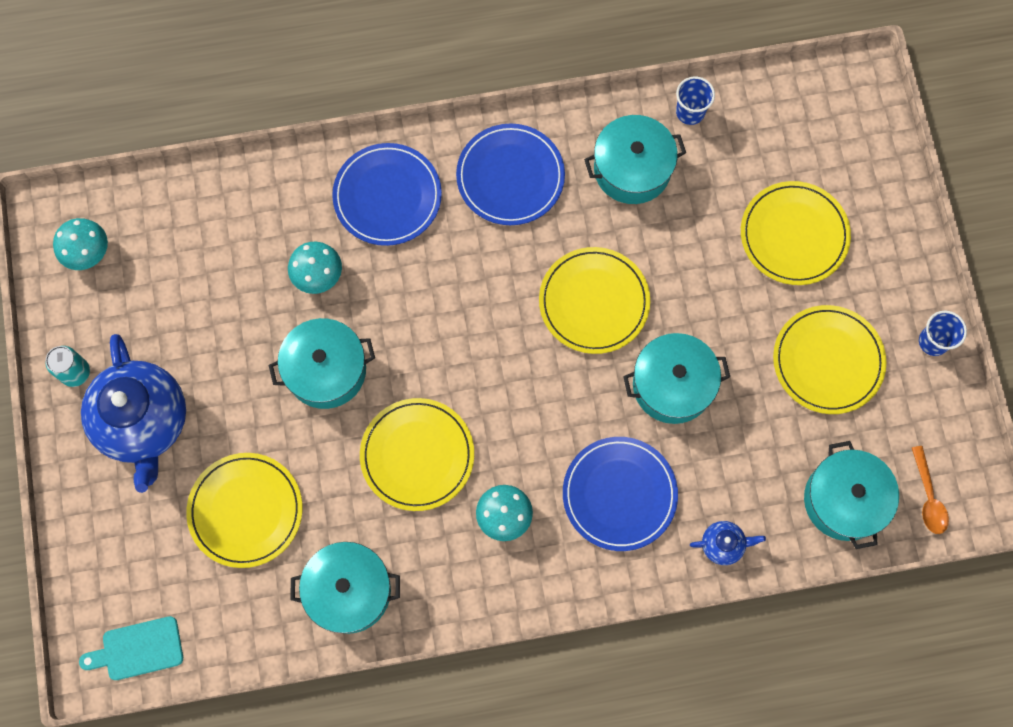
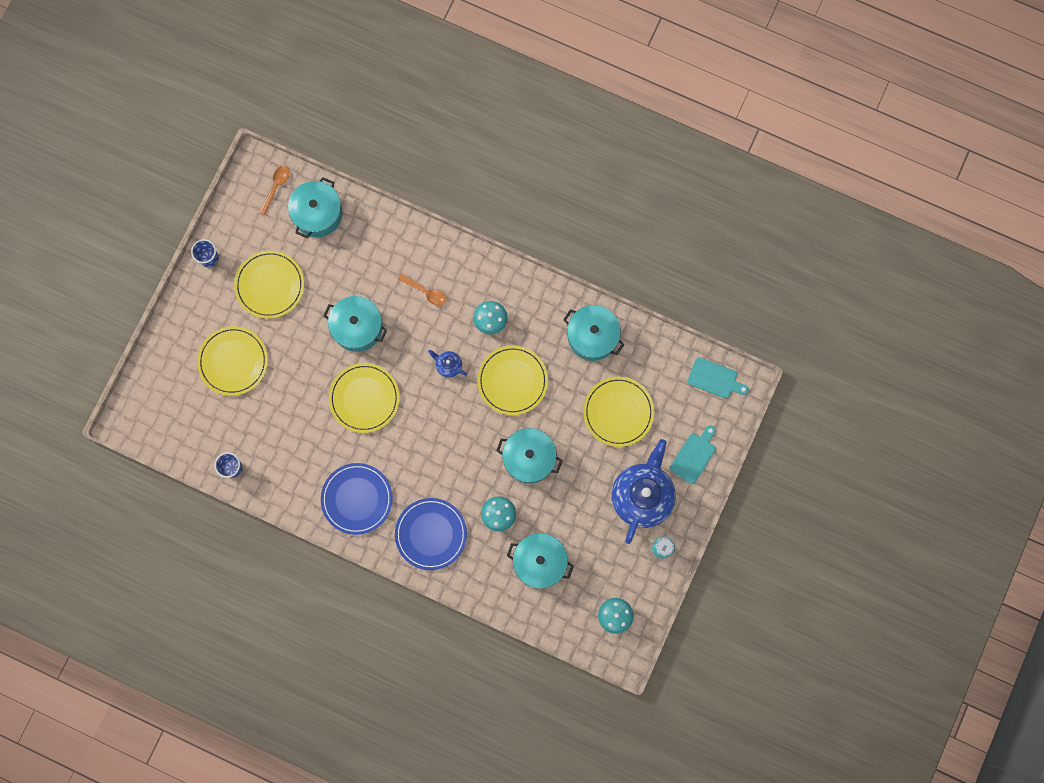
camera: 145 degrees left, 5 degrees up
(104, 522) = (694, 455): none -> turquoise cutting board
(619, 494) = (425, 292): blue plate -> orange spoon
(632, 169) = (289, 457): turquoise pot -> turquoise pot (539, 562)
(723, 544) = (393, 233): blue teapot -> blue teapot (448, 365)

